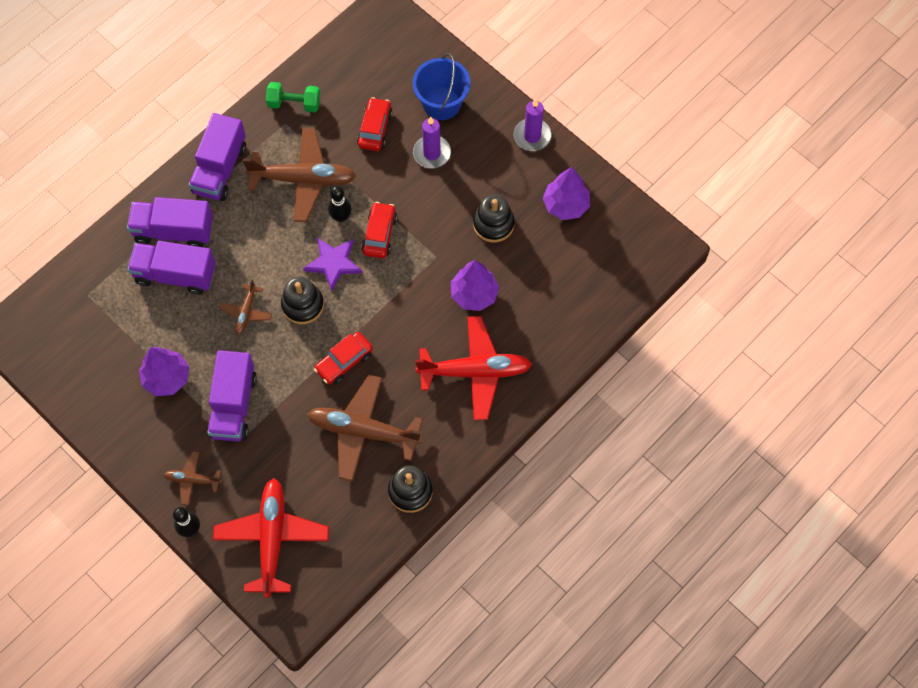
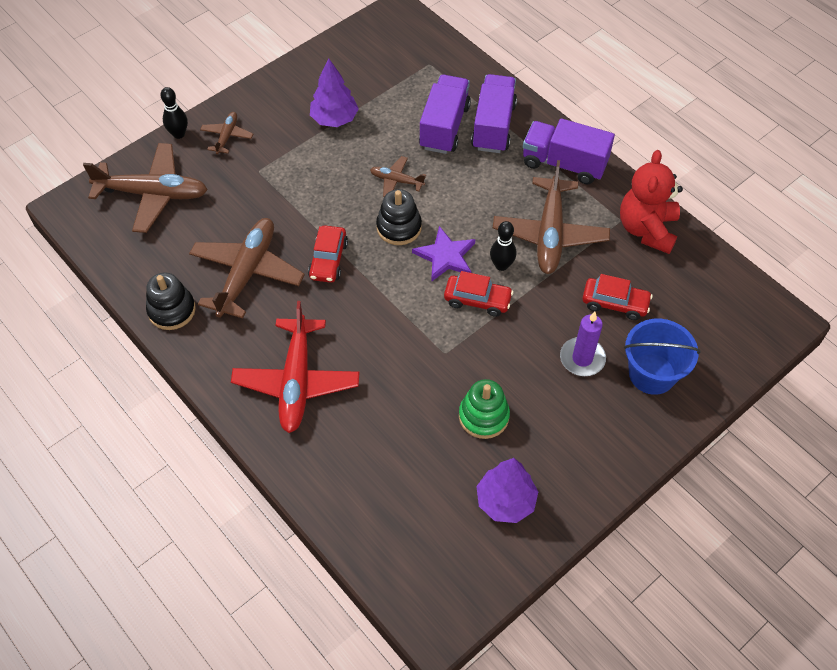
camera: 95 degrees right, 10 degrees down
(233, 405) = (297, 168): purple truck -> none
(272, 538) = (153, 194): red plane -> brown plane
(294, 103) = (647, 229): green dumbbell -> red teddy bear
(344, 362) = (328, 260): red car -> red car turned 135 degrees counterclockwise
(474, 294) = (393, 388): purple tree -> none
(493, 224) = (483, 416): black stacking toy -> green stacking toy
(532, 136) = (606, 471): purple candle -> none

